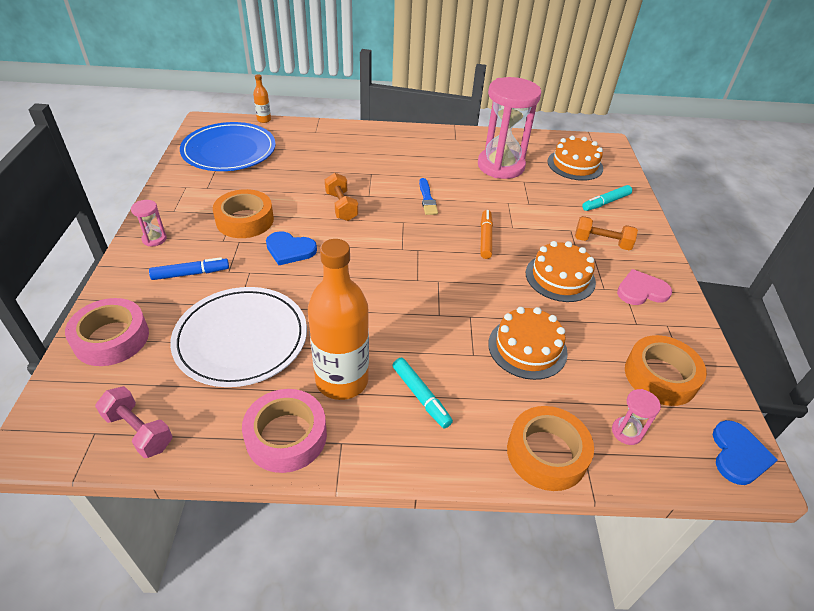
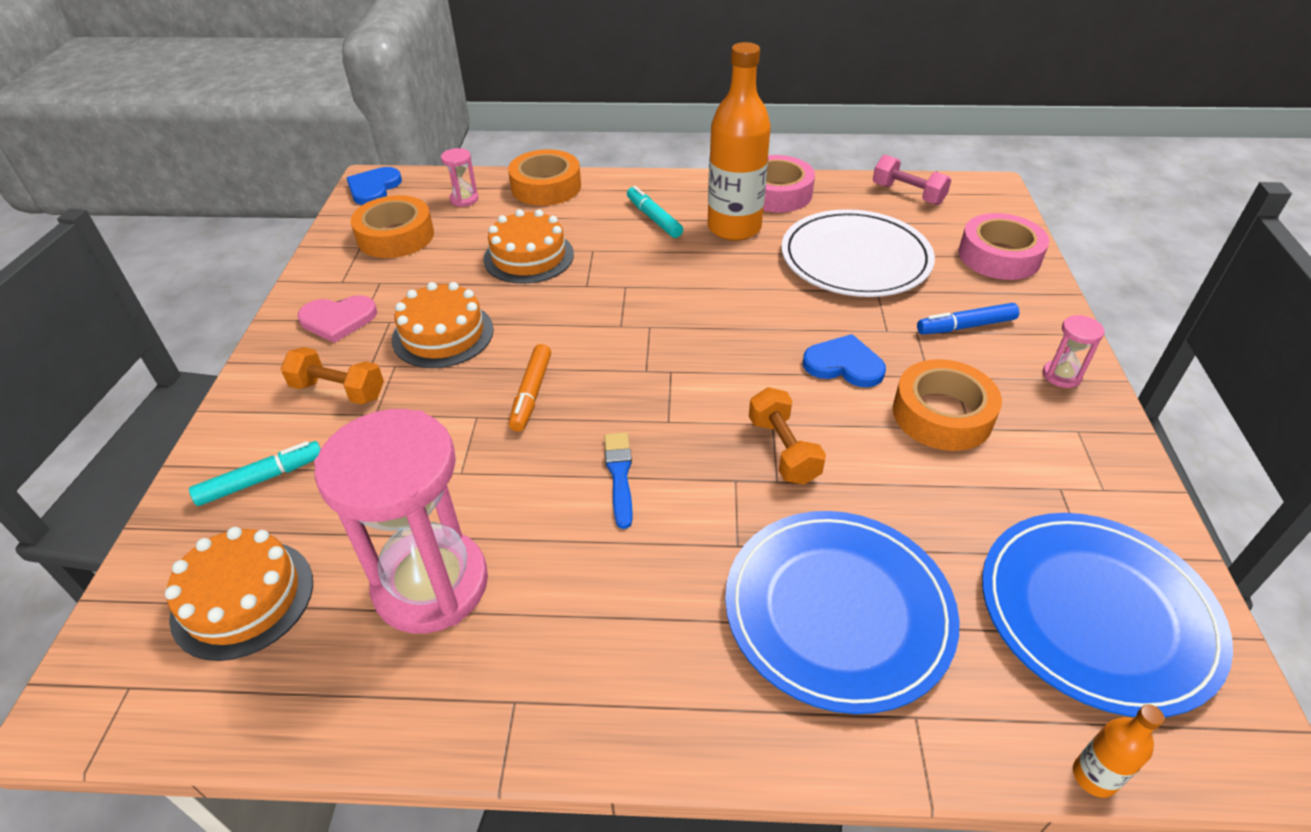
camera: 175 degrees left, 0 degrees up
(333, 154) = (838, 610): none -> blue plate

